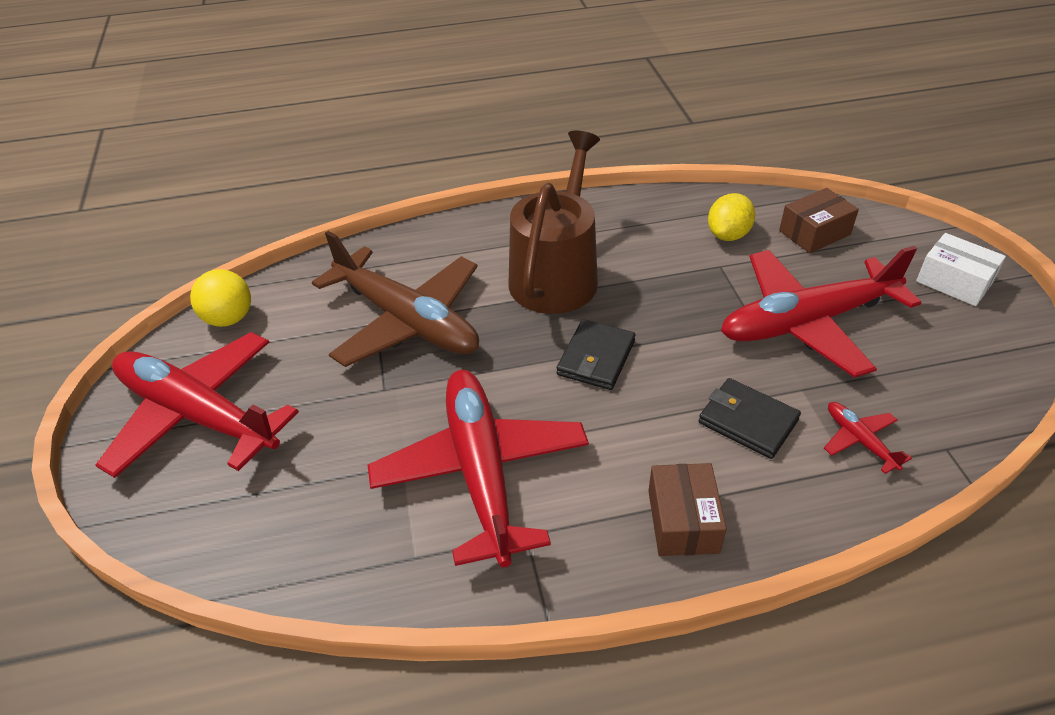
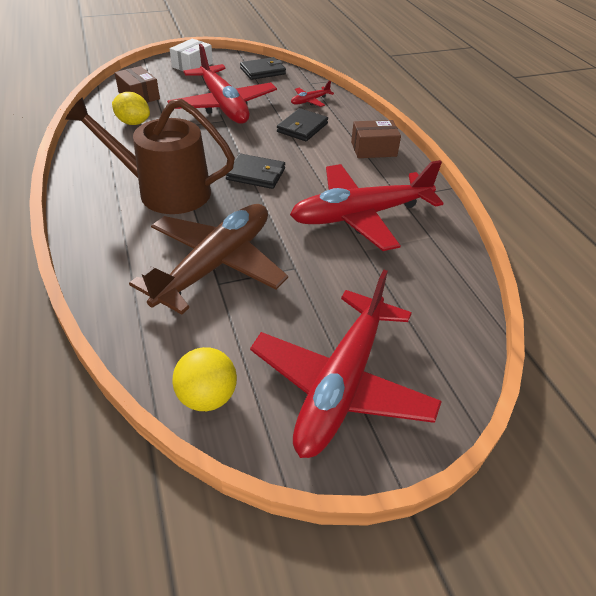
camera: 100 degrees left, 0 degrees up
(972, 375) = (263, 71): none -> black wallet

